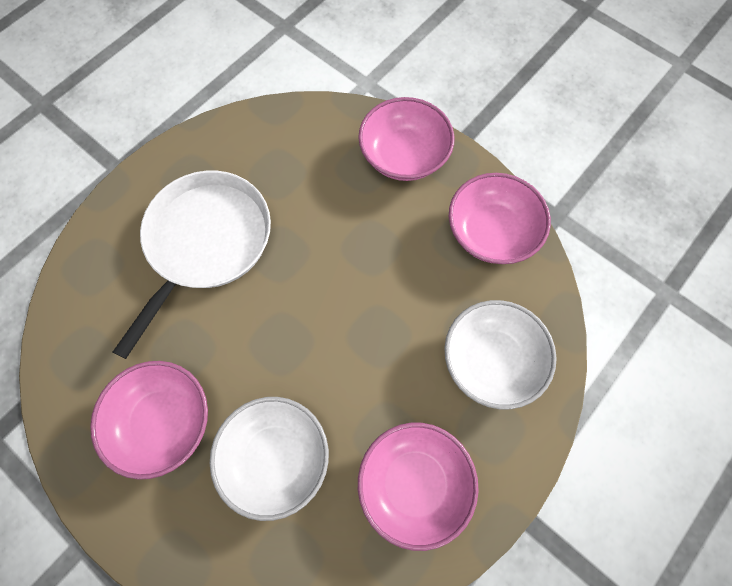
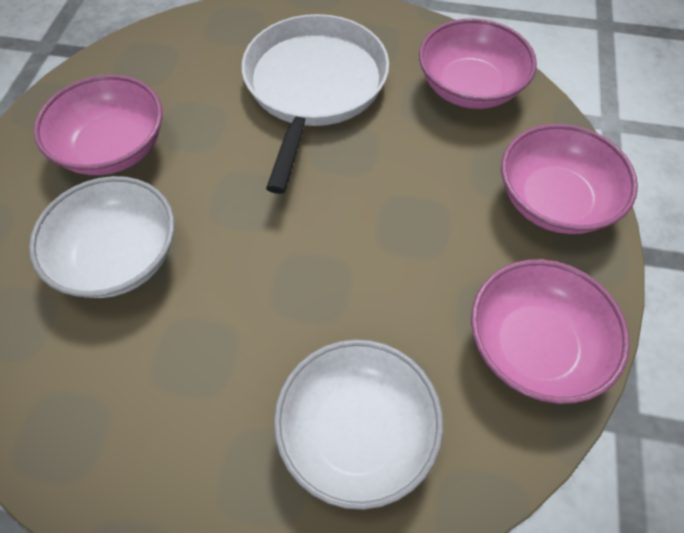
camera: 60 degrees right, 10 degrees down
(206, 242) = (314, 87): white pan -> white pan turned 75 degrees counterclockwise
(414, 484) = (150, 414): pink bowl -> pink bowl (469, 88)

